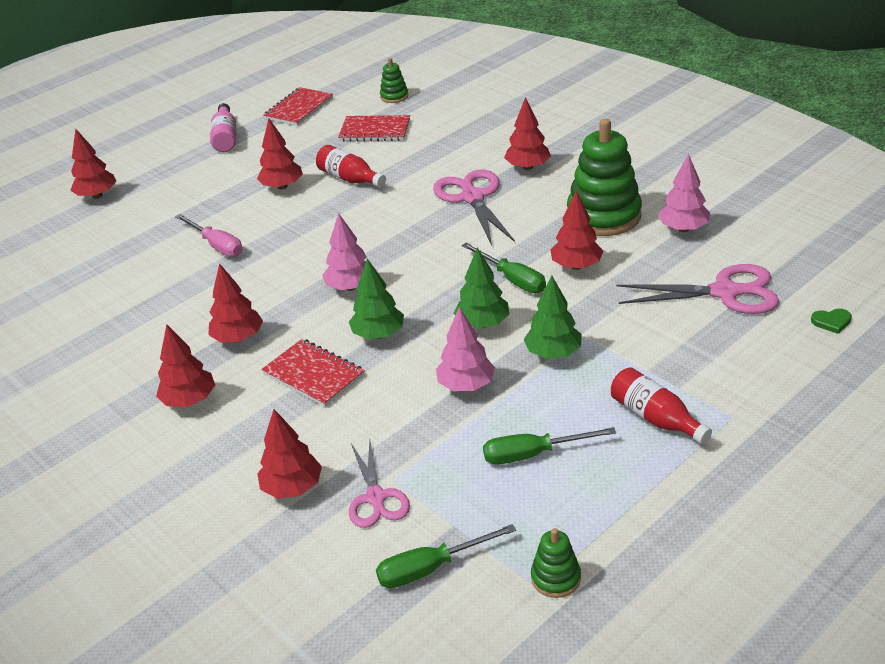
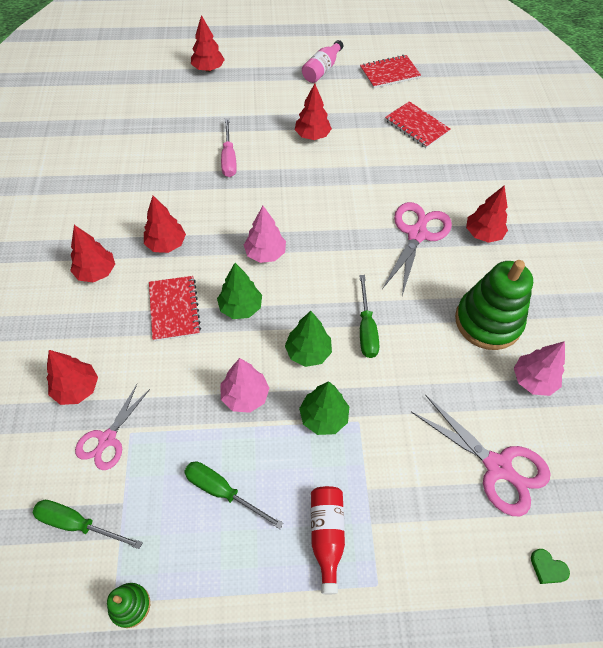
camera: 35 degrees right, 20 degrees up
(350, 178) = (358, 158): red bottle -> none
(394, 96) = (460, 103): green stacking toy -> none
(576, 266) = (420, 352): red tree -> none

